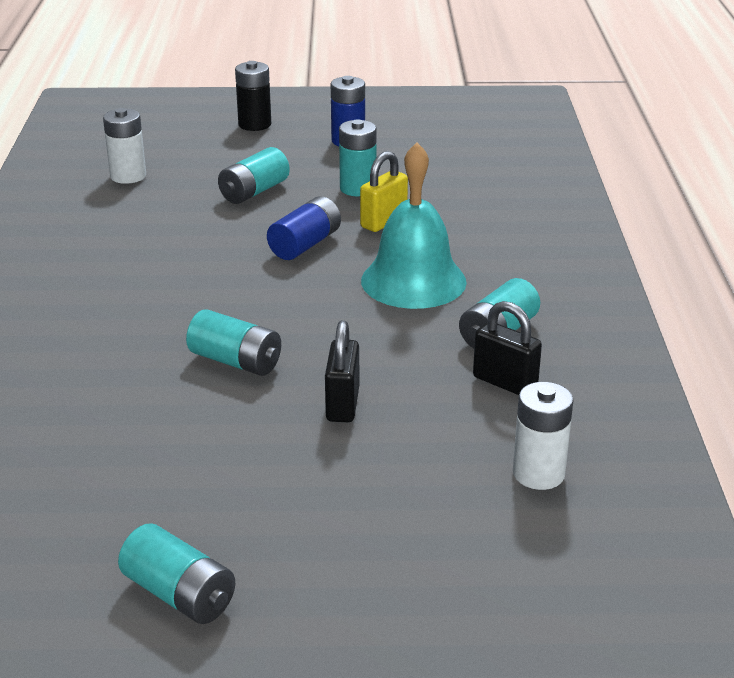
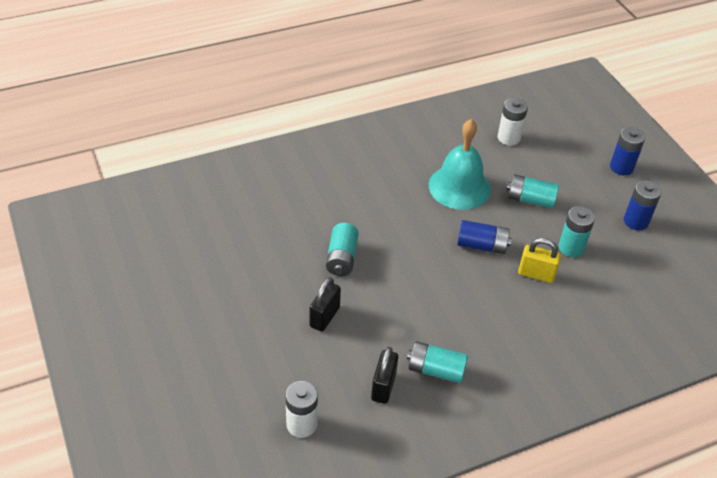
camera: 65 degrees right, 15 degrees up
(179, 594) = (153, 304): turquoise battery -> none
(254, 124) = (621, 167): black battery -> blue battery
(342, 404) = (324, 317): black padlock -> black padlock turned 45 degrees counterclockwise
(413, 281) = (472, 311): turquoise bell -> turquoise bell (459, 187)

